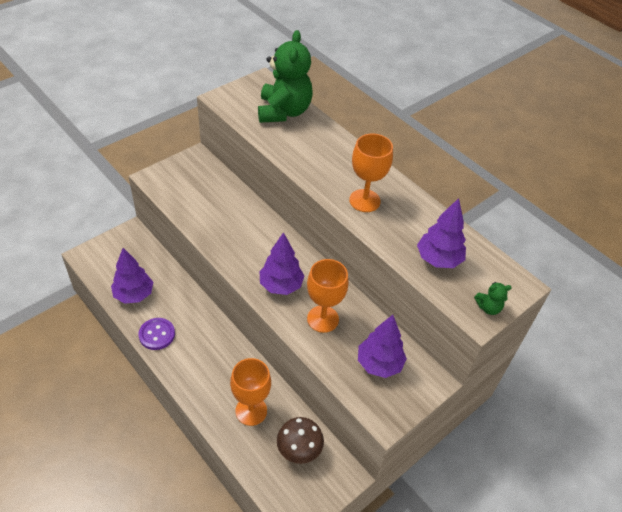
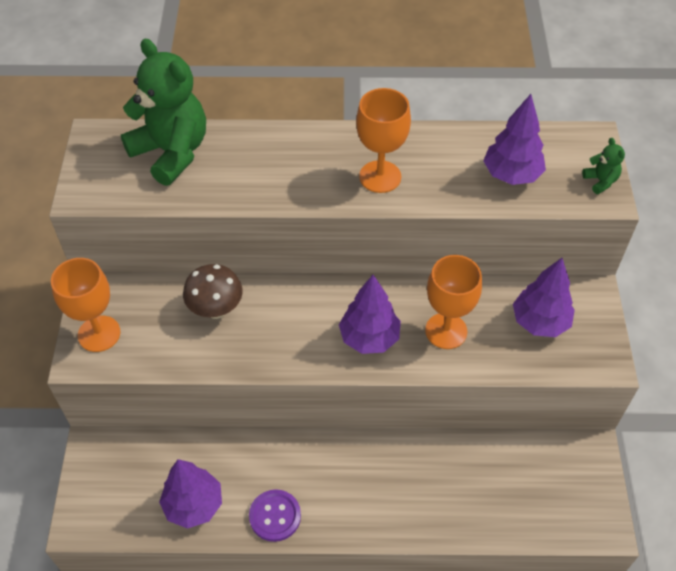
camera: 45 degrees left, 5 degrees up
(251, 411) = (454, 485): orange goblet -> orange goblet (99, 334)
(299, 451) = (535, 473): brown mushroom -> brown mushroom (216, 309)
(488, 308) = (600, 181): green teddy bear -> green teddy bear turned 60 degrees counterclockwise

